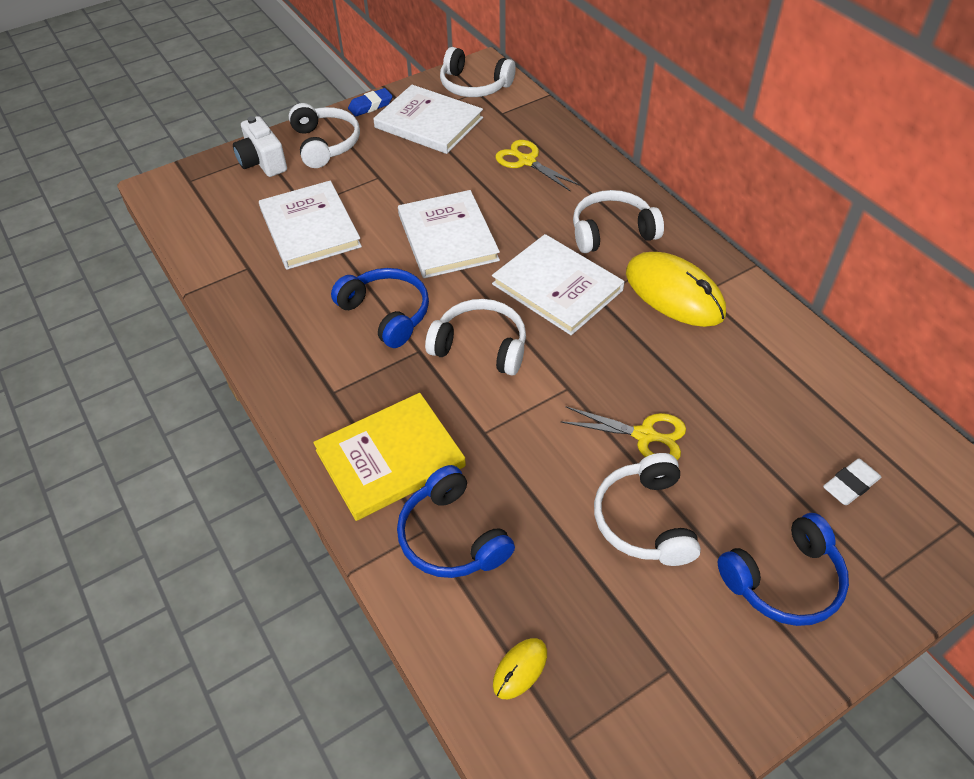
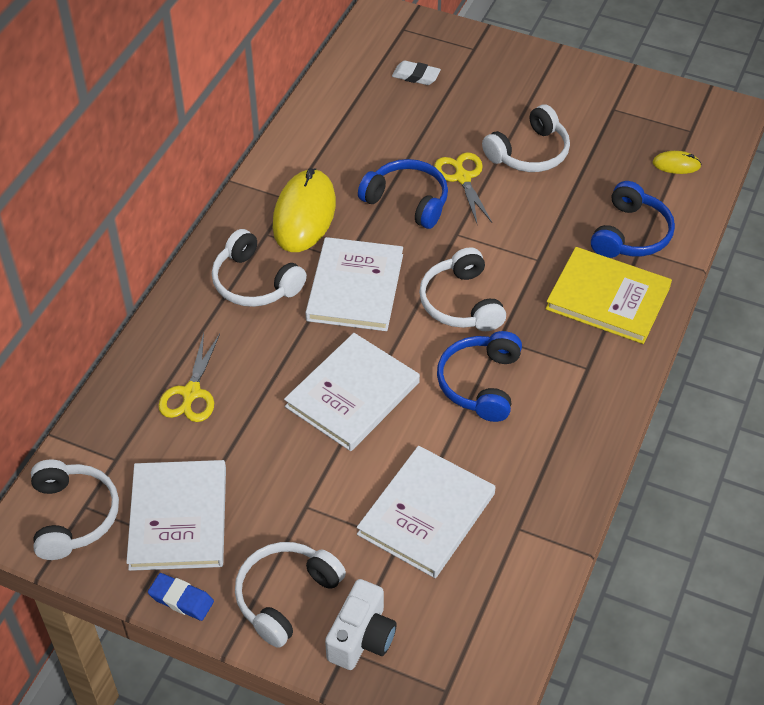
camera: 125 degrees left, 0 degrees up
(784, 580) = (513, 84): blue headphones -> blue headphones (407, 201)

